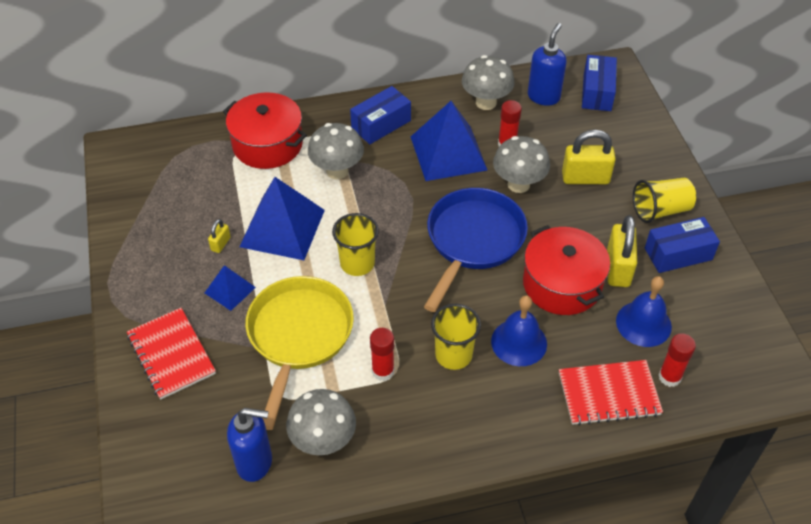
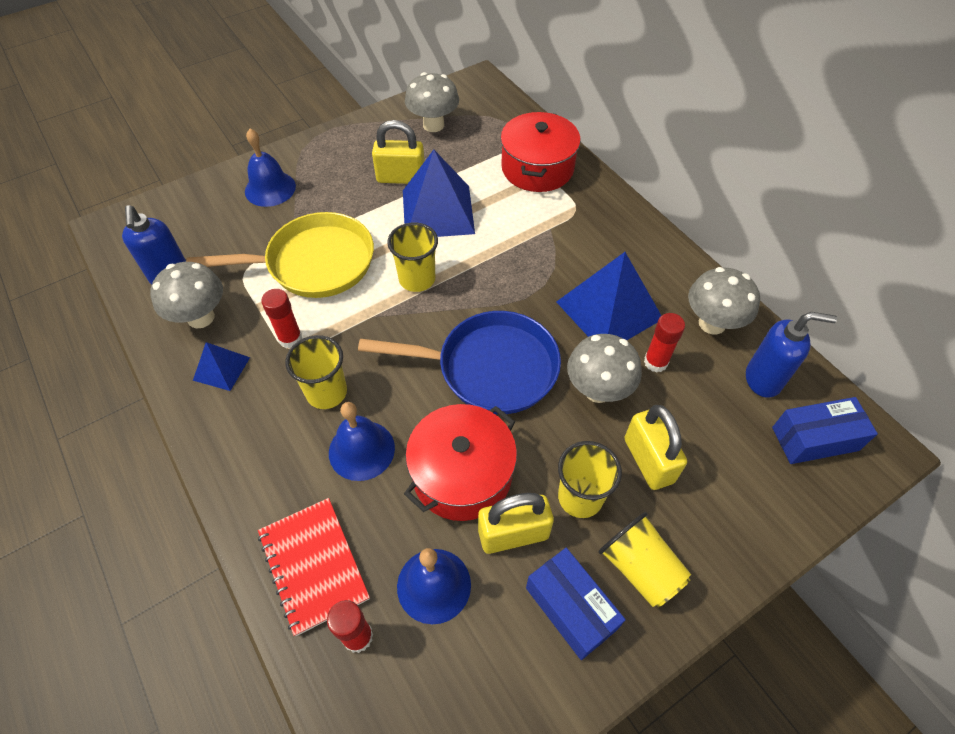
camera: 70 degrees right, 5 degrees up
(171, 354) = (270, 188): red notebook -> blue bell
(220, 244) = (401, 178): yellow padlock -> yellow padlock, size x2.04
(230, 290) = (351, 201): blue pyramid -> blue pyramid (221, 368)
(337, 171) = (531, 227): grey mushroom -> grey mushroom (433, 125)
(381, 124) = (616, 241): blue box -> none
(601, 223) = (580, 497): none -> yellow cup

